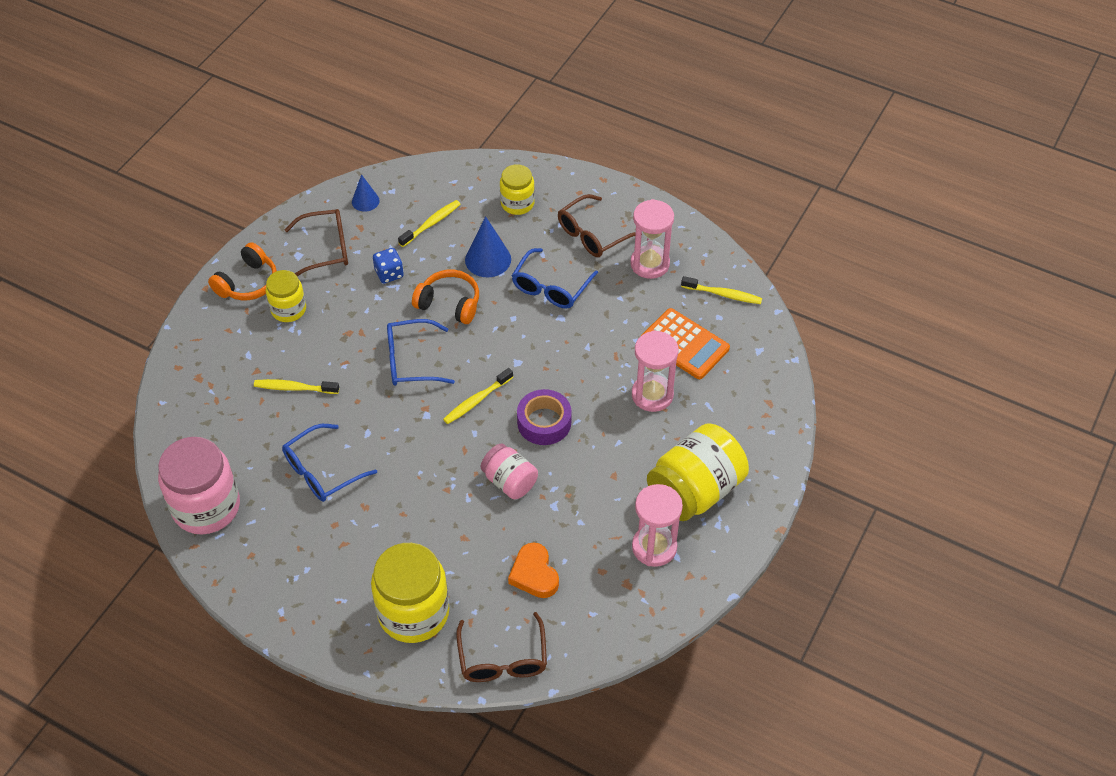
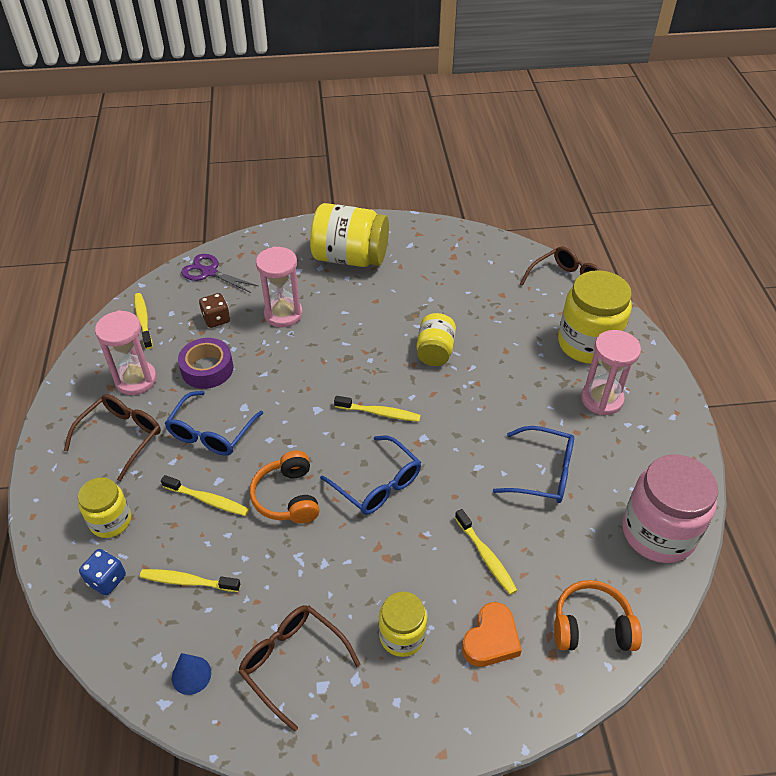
camera: 125 degrees left, 5 degrees down
(248, 283) = (400, 710): orange headphones -> orange headphones (591, 626)
(389, 274) = (286, 573): blue dice -> blue dice (107, 579)
(488, 259) = (208, 500): blue cone -> yellow toothbrush
(509, 481) = (435, 351): pink jar -> yellow jar
(534, 574) = (493, 300): orange heart -> orange heart (491, 639)
(544, 422) = (363, 360): purple tape -> purple tape (207, 369)
(551, 287) = (211, 432): blue glasses -> blue glasses turned 120 degrees clockwise
(593, 234) = (121, 437): brown glasses -> brown glasses turned 75 degrees counterclockwise
(654, 547) = (414, 257): pink hourglass -> pink hourglass (601, 399)
(684, 344) = (216, 319): orange calculator -> brown dice
(758, 367) = (209, 272): none -> purple scissors

